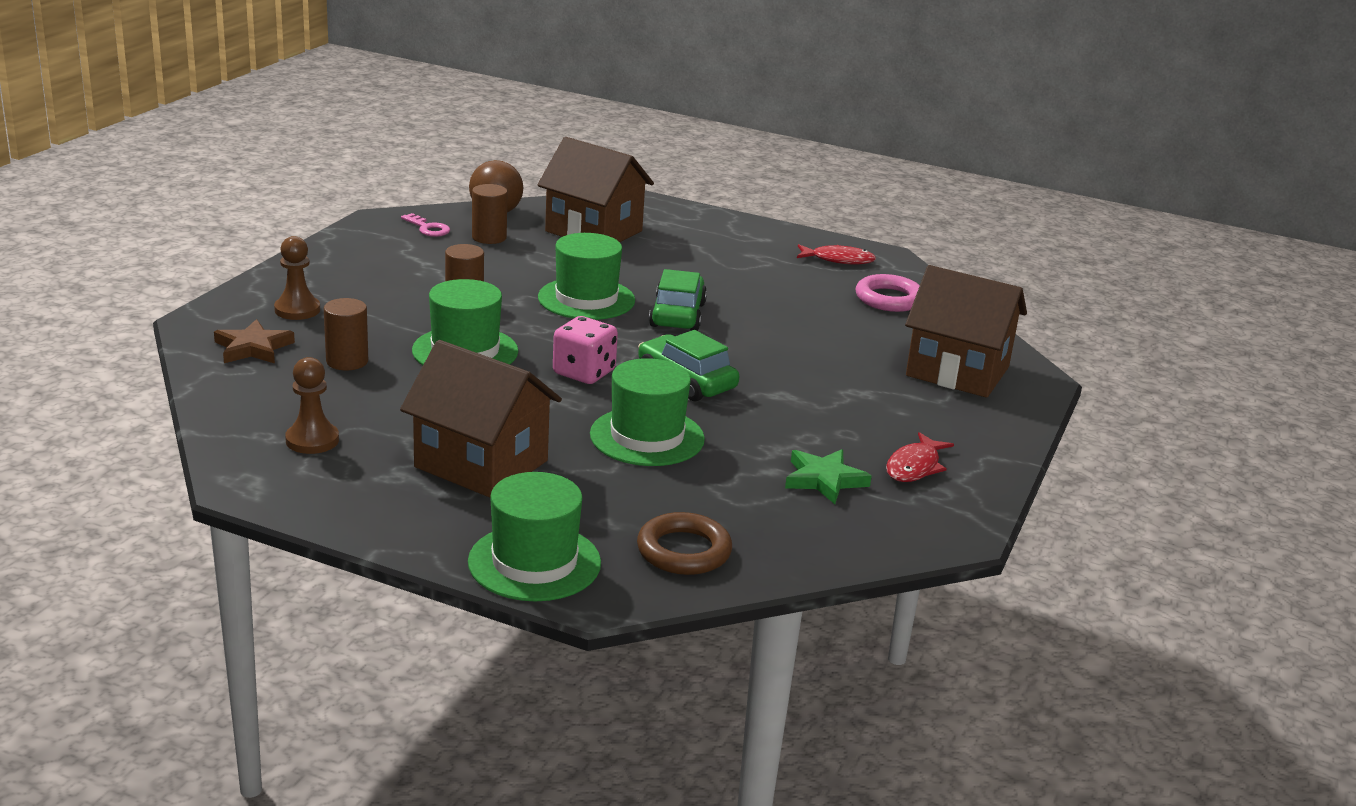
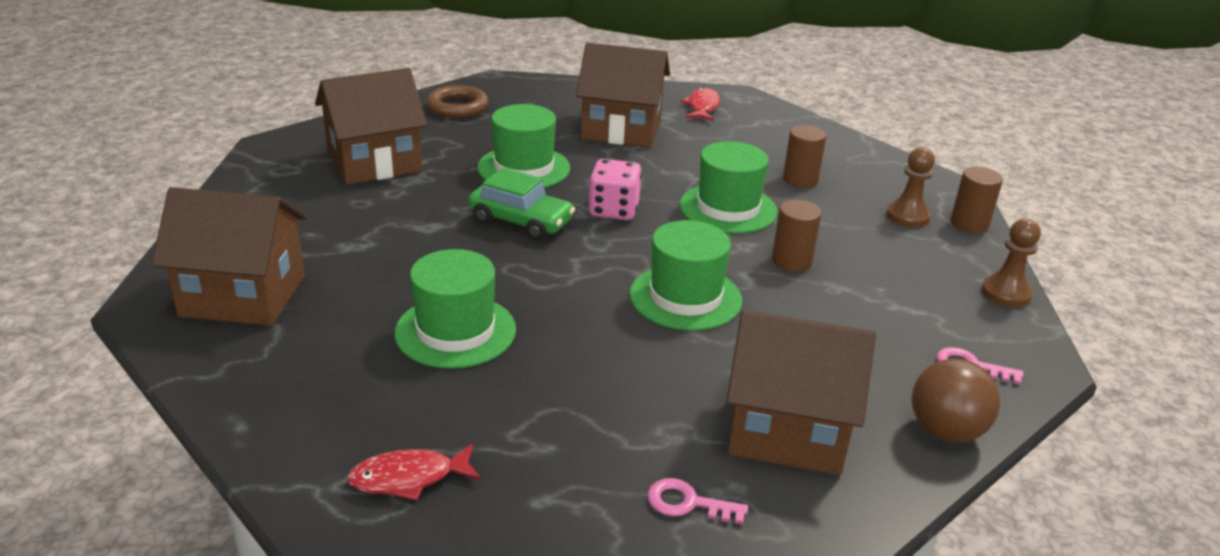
camera: 160 degrees right, 5 degrees up
(253, 348) = (879, 175): brown star -> none
(312, 440) = (740, 124): brown pawn -> brown pawn (1006, 293)
(489, 237) = (889, 372): brown cylinder -> brown cylinder (969, 224)
(534, 562) = (541, 89): green hat -> green hat (455, 331)
(677, 315) = (576, 299): green car -> none
(683, 222) = (687, 503): none -> pink key
(824, 480) = (374, 163): green star -> brown house
(889, 299) = (324, 402): pink ring -> none
(914, 467) = (300, 185): red fish -> red fish (702, 107)

